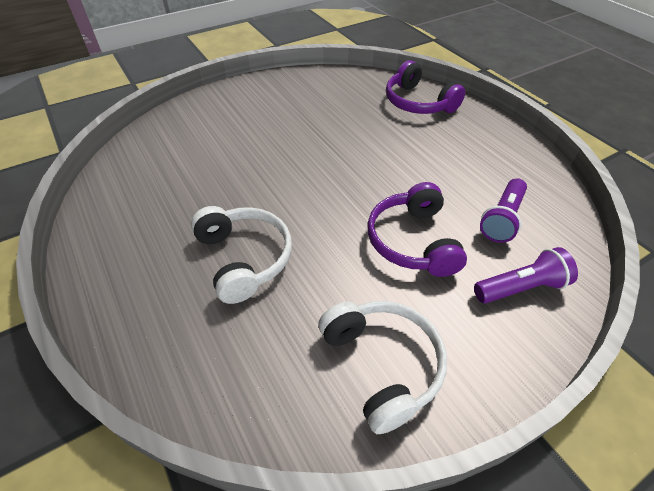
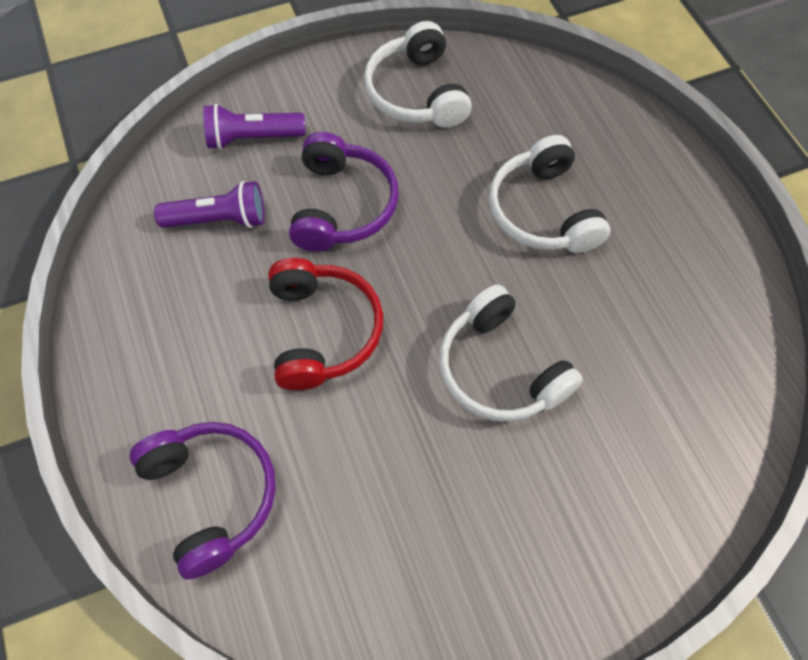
camera: 170 degrees left, 15 degrees up
(275, 161) = (500, 368): none -> white headphones
(392, 166) = (322, 331): none -> red headphones
(502, 219) = (219, 219): purple flashlight -> purple flashlight turned 45 degrees clockwise

